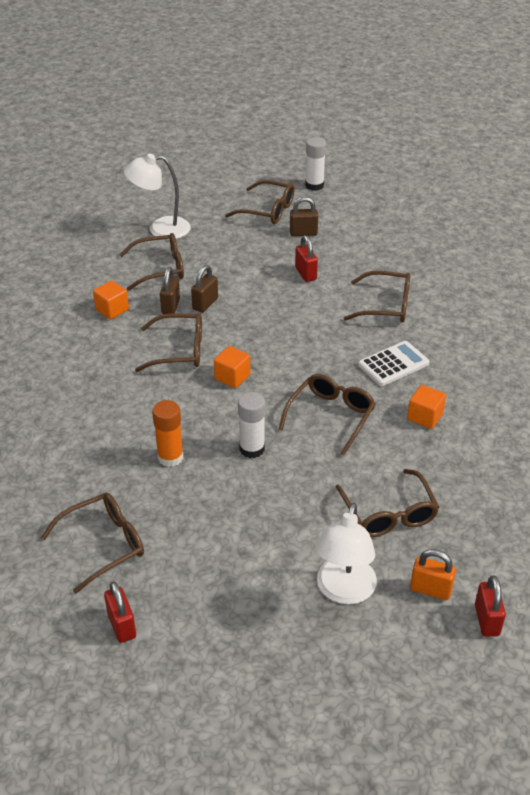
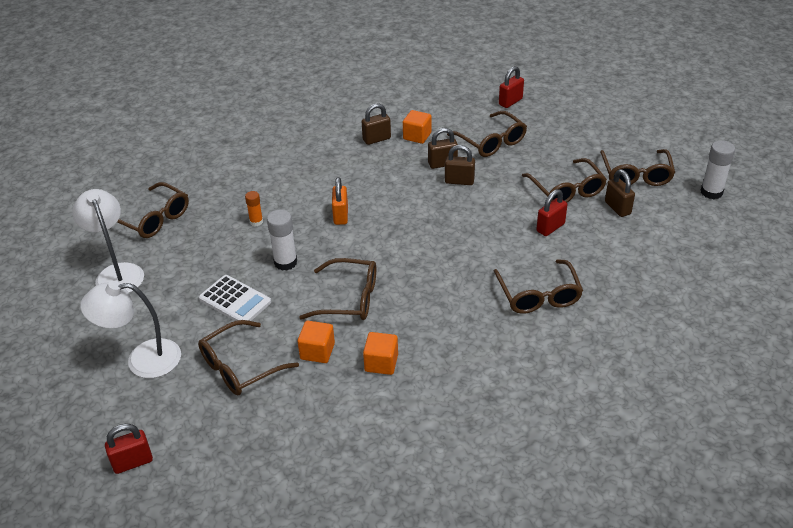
camera: 70 degrees right, 0 degrees up
(94, 337) = (376, 139): none -> brown padlock
(122, 625) = (81, 252): red padlock -> red padlock (510, 102)
(160, 229) = (549, 124): white lamp -> white lamp (117, 273)
(170, 457) = (256, 222): orange glue stick -> orange glue stick, size x0.61
(179, 350) = (387, 186): brown glasses -> brown glasses (566, 190)
(232, 377) = (370, 225): orange cube -> orange cube (317, 351)
(393, 364) = (448, 322): white calculator -> white calculator (235, 300)
(430, 589) = (158, 415): orange padlock -> orange padlock (341, 216)

